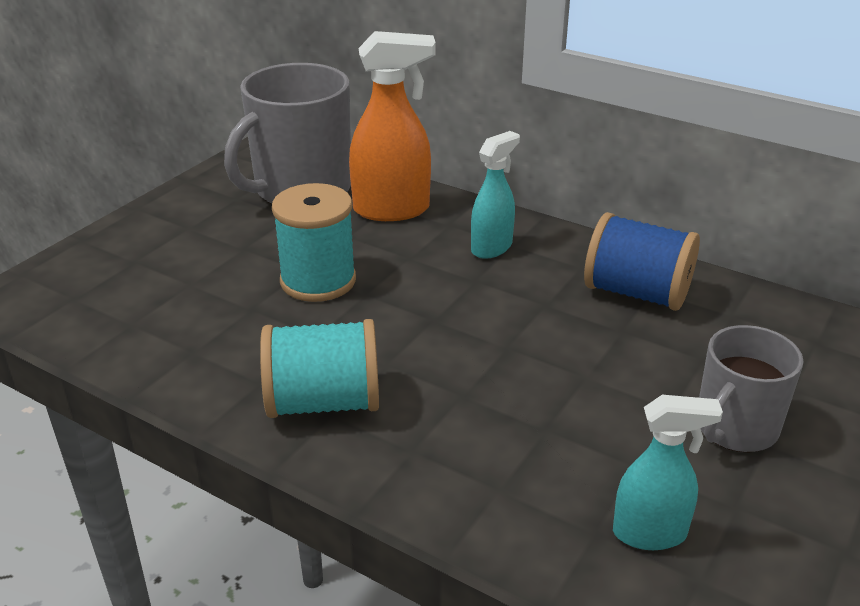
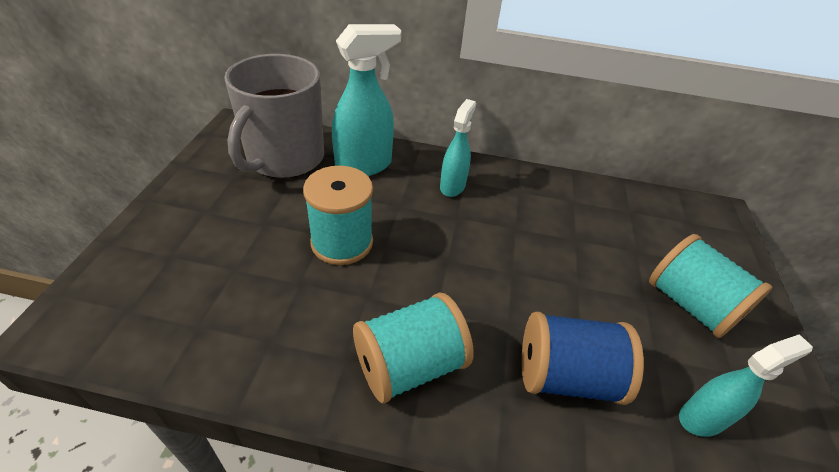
camera: 25 degrees left, 10 degrees up
(392, 210) = (364, 165): orange spray bottle -> turquoise spray bottle
(636, 293) = (565, 206): blue spool -> blue spool (566, 376)
(735, 428) = (690, 304): grey mug -> turquoise spool

